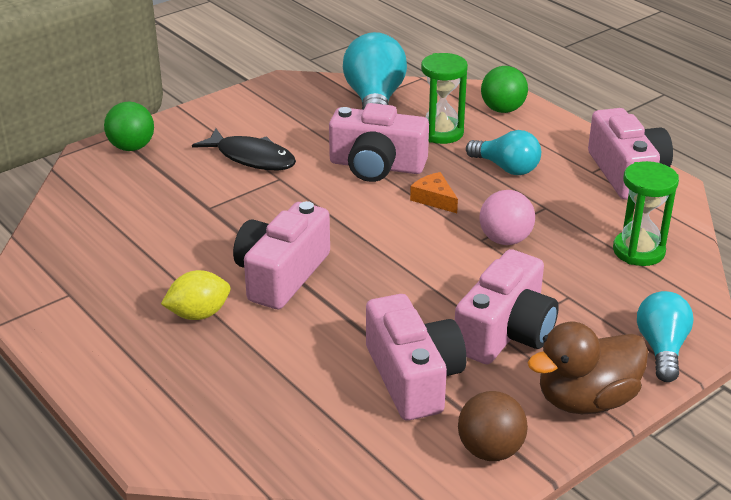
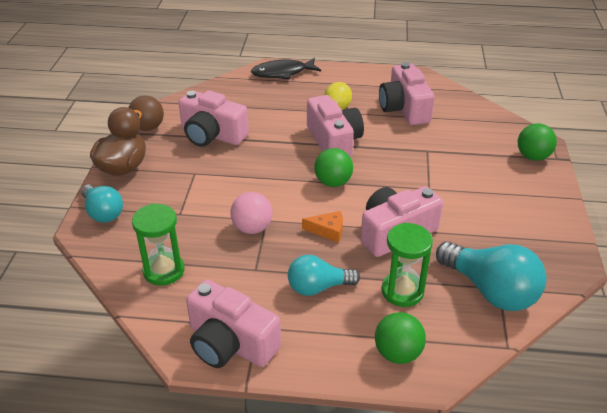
camera: 135 degrees right, 5 degrees up
(251, 158) = (467, 191): black fish -> black fish (282, 73)
(359, 234) = (333, 182): none -> green ball
(505, 332) = (192, 176): pink camera -> pink camera (404, 108)

